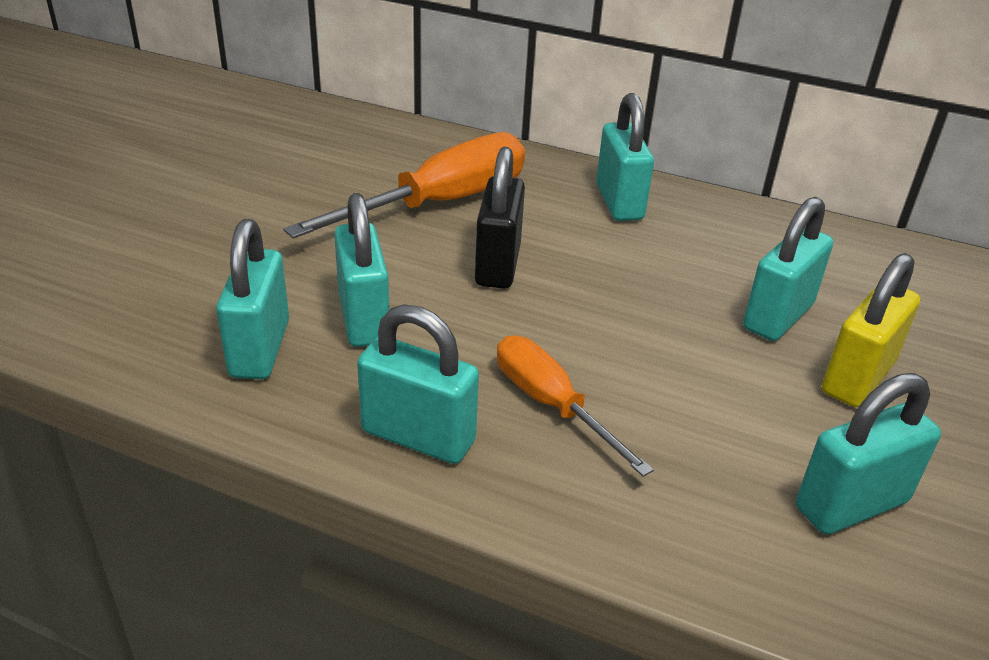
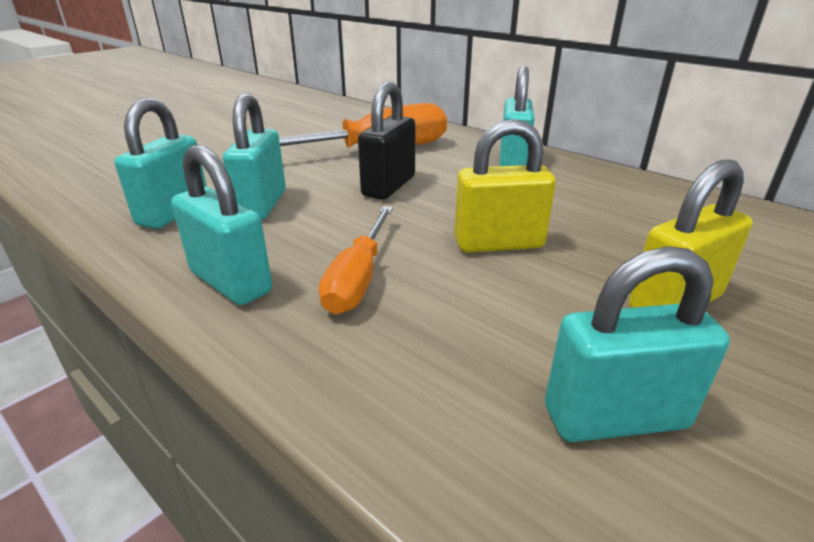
camera: 20 degrees right, 5 degrees down
(551, 405) = (358, 278): orange screwdriver -> orange screwdriver turned 150 degrees counterclockwise
(667, 333) = (498, 244): none -> yellow padlock
(778, 317) = (612, 245): turquoise padlock -> none

